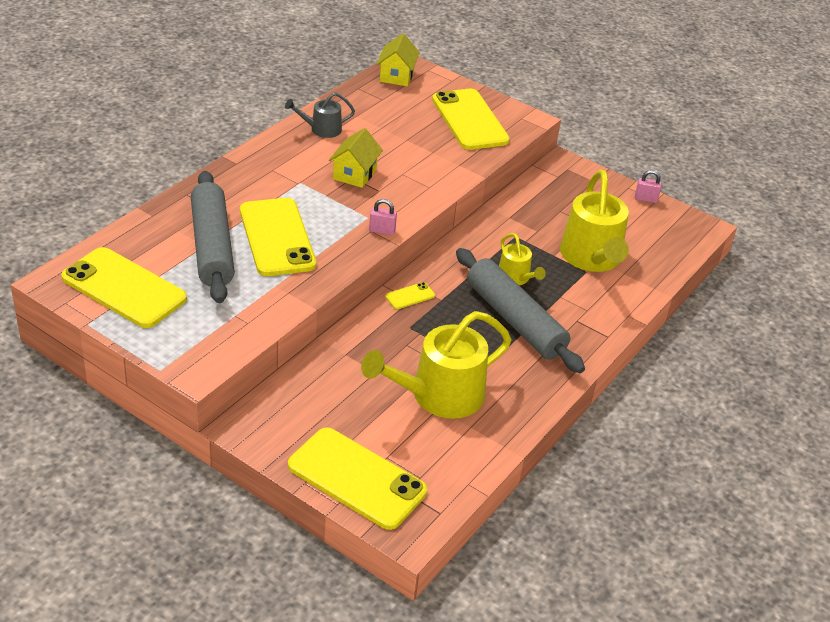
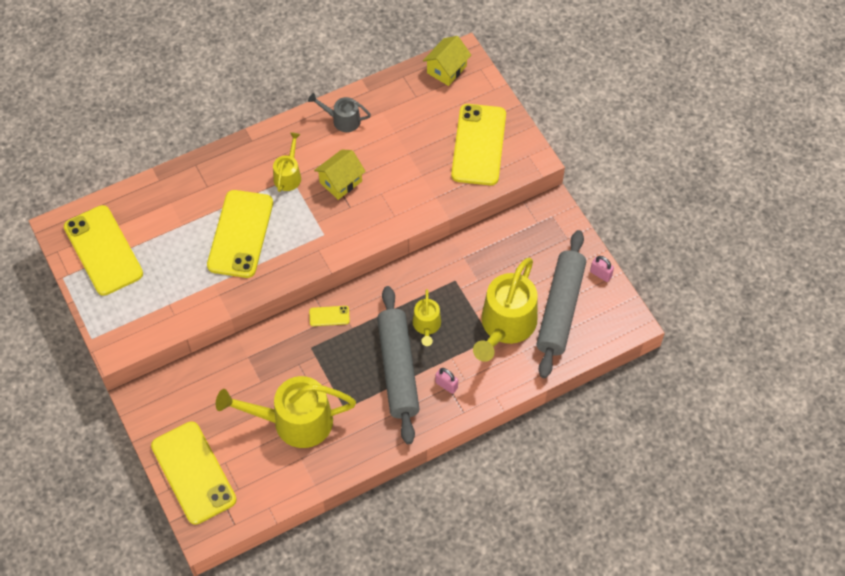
camera: 30 degrees right, 20 degrees up
(212, 246) = (187, 228): grey rolling pin -> grey rolling pin (560, 309)
(296, 181) = (288, 175): none -> yellow watering can
(382, 231) = (326, 253): pink padlock -> pink padlock (446, 385)

